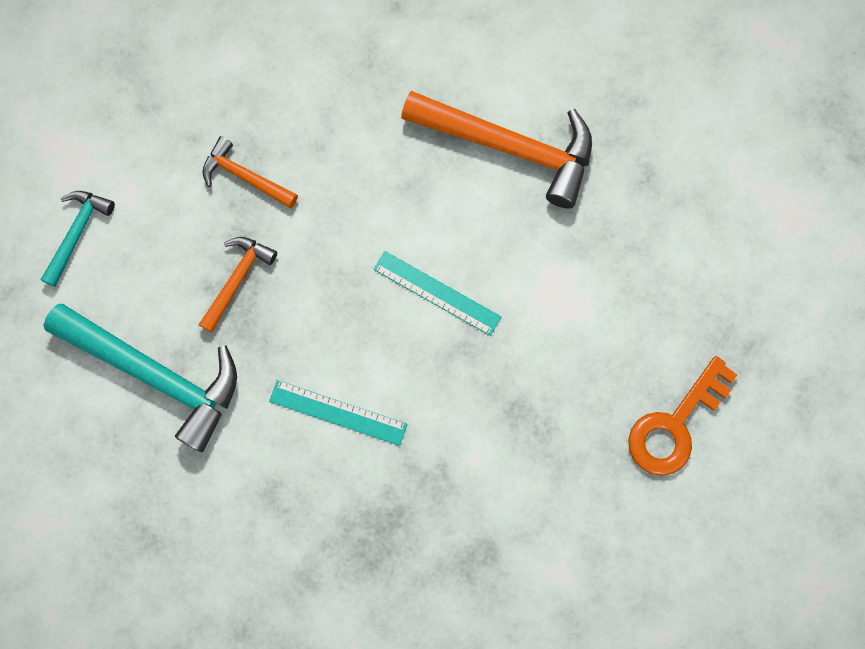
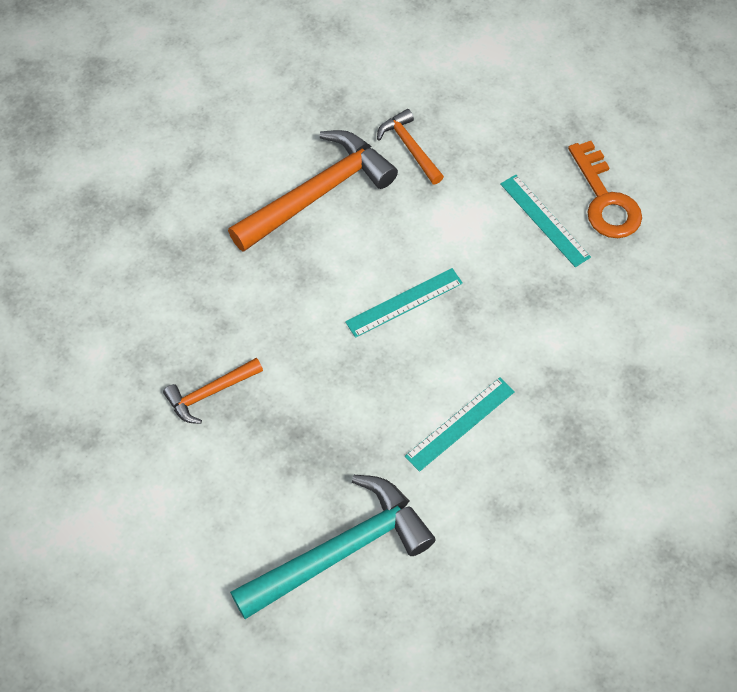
camera: 60 degrees left, 15 degrees down
(77, 233) = (168, 554): turquoise hammer -> none
(237, 280) = (297, 444): orange hammer -> orange hammer (410, 147)
(612, 377) = (544, 220): none -> turquoise ruler

